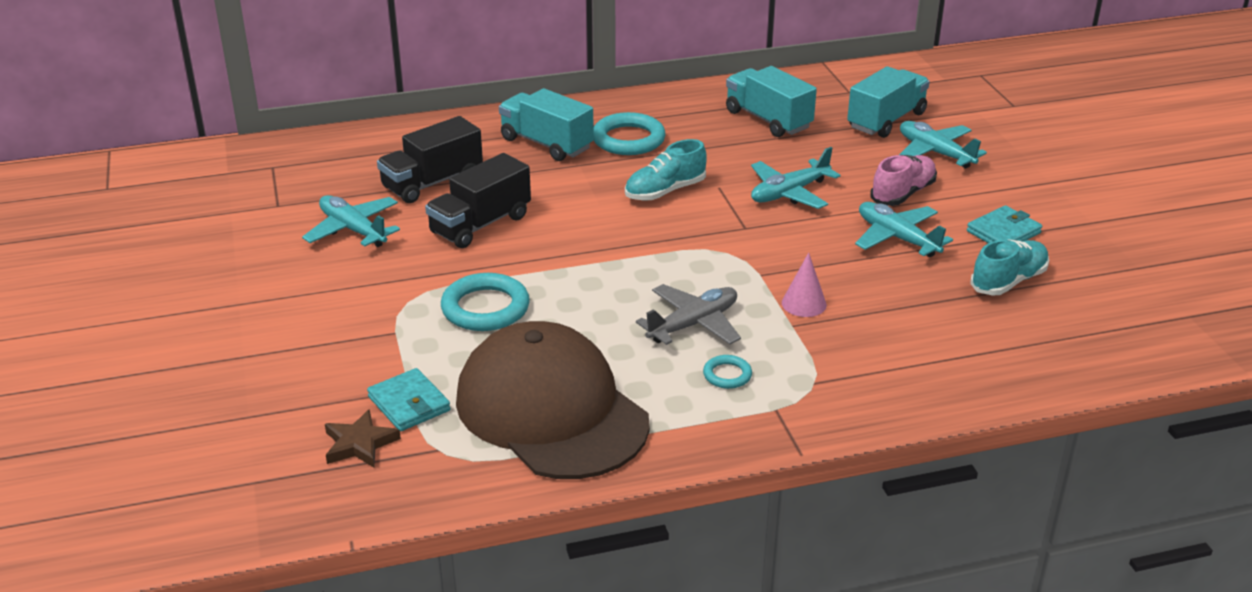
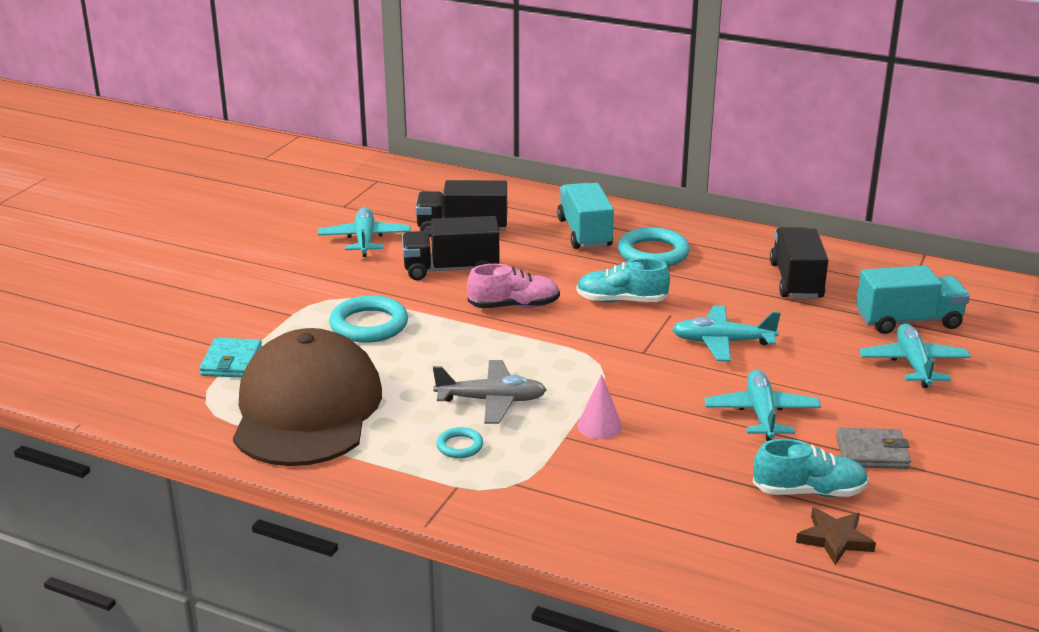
camera: 40 degrees right, 5 degrees down
(359, 444) = (168, 371): brown star -> brown star (834, 539)
(768, 120) = (796, 281): turquoise truck -> black truck
(903, 193) = (825, 383): pink shoe -> pink shoe (514, 306)
(1003, 232) = (872, 452): turquoise wallet -> grey wallet

